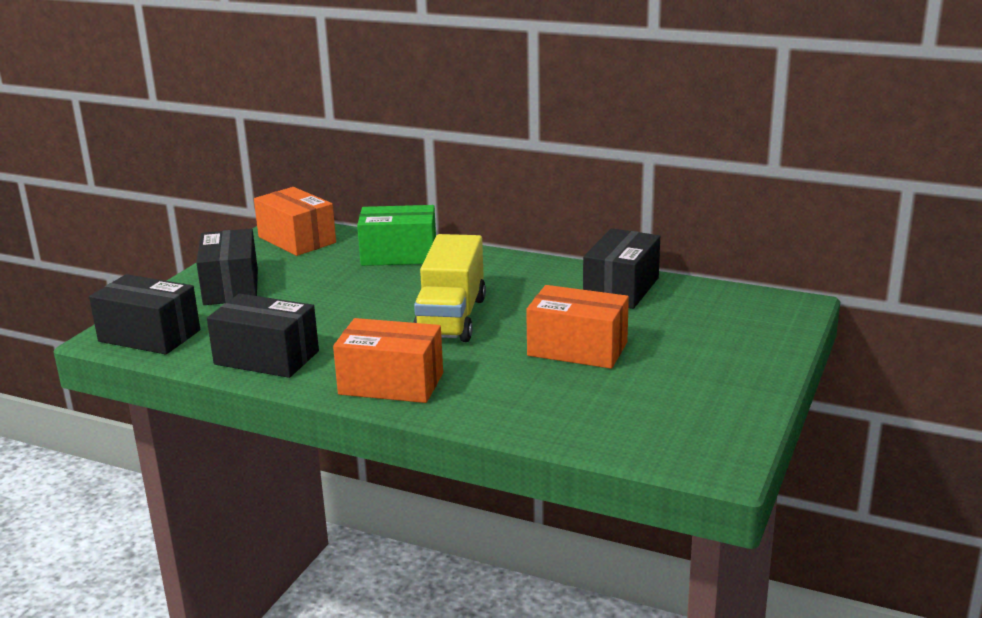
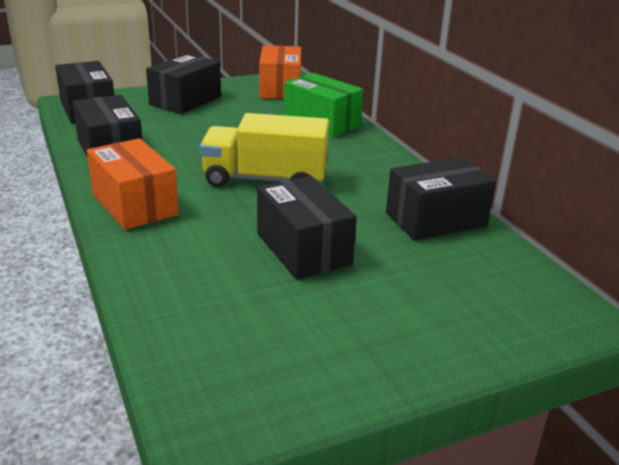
camera: 40 degrees right, 5 degrees up
(451, 318) = (265, 180): yellow truck -> yellow truck turned 45 degrees clockwise
(577, 349) = (303, 249): orange box -> black box

